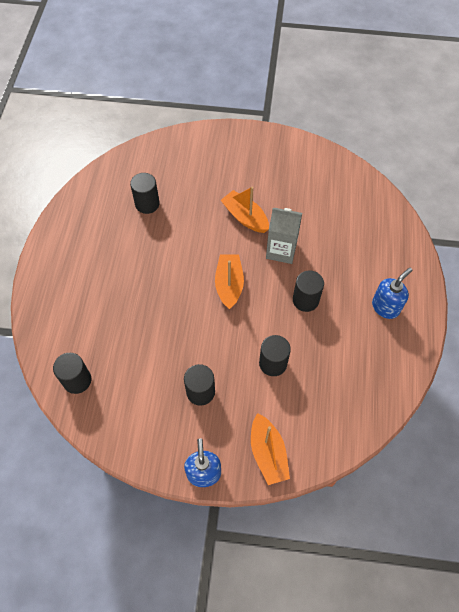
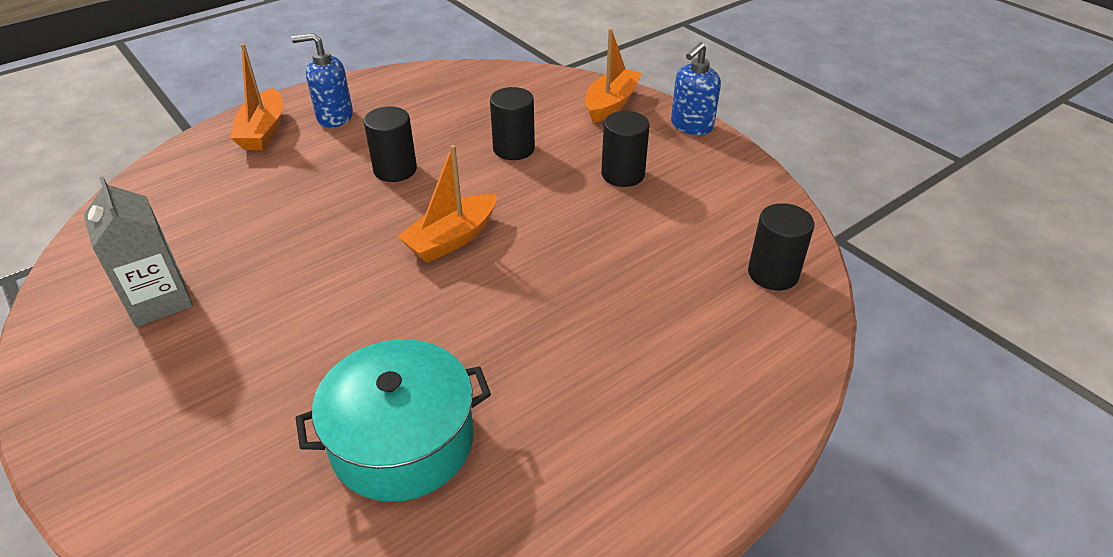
camera: 135 degrees left, 20 degrees down
(147, 204) = (402, 441): black cylinder -> turquoise pot
(245, 217) = (305, 298): orange boat -> orange boat (263, 131)
(281, 250) = (334, 228): grey carton -> grey carton (159, 300)

